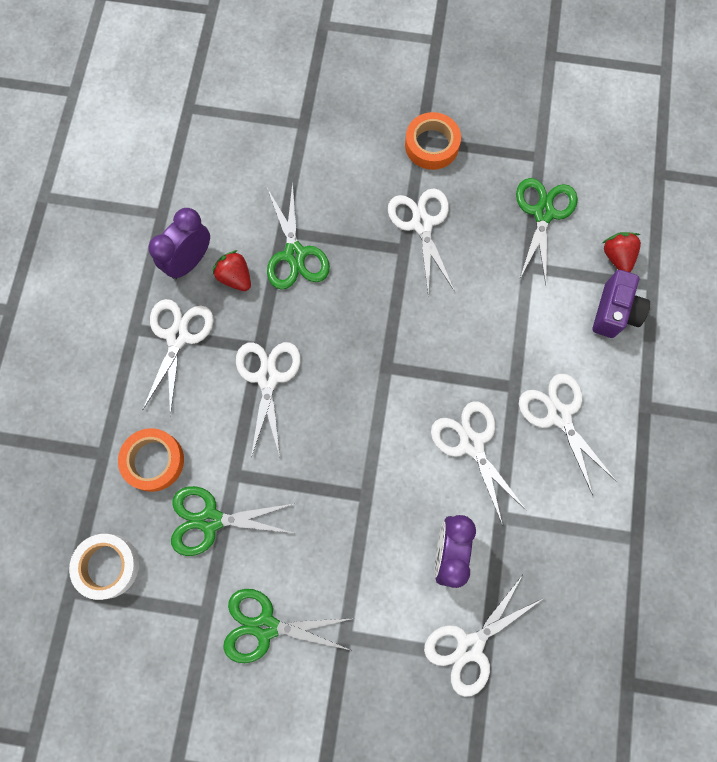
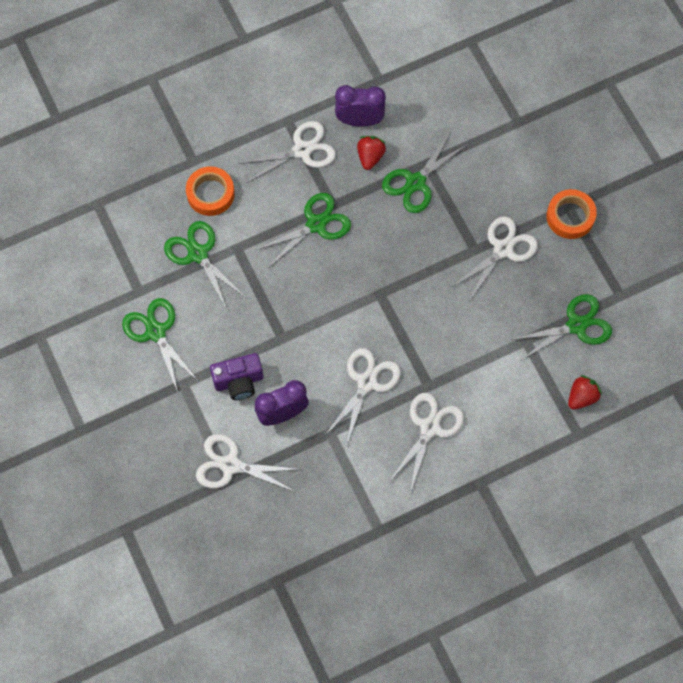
camera: 55 degrees right, 5 degrees down
(107, 566) = (127, 214): white tape -> none
(268, 378) = (316, 224): white scissors -> green scissors
(614, 312) = (536, 420): purple camera -> purple camera (239, 381)

